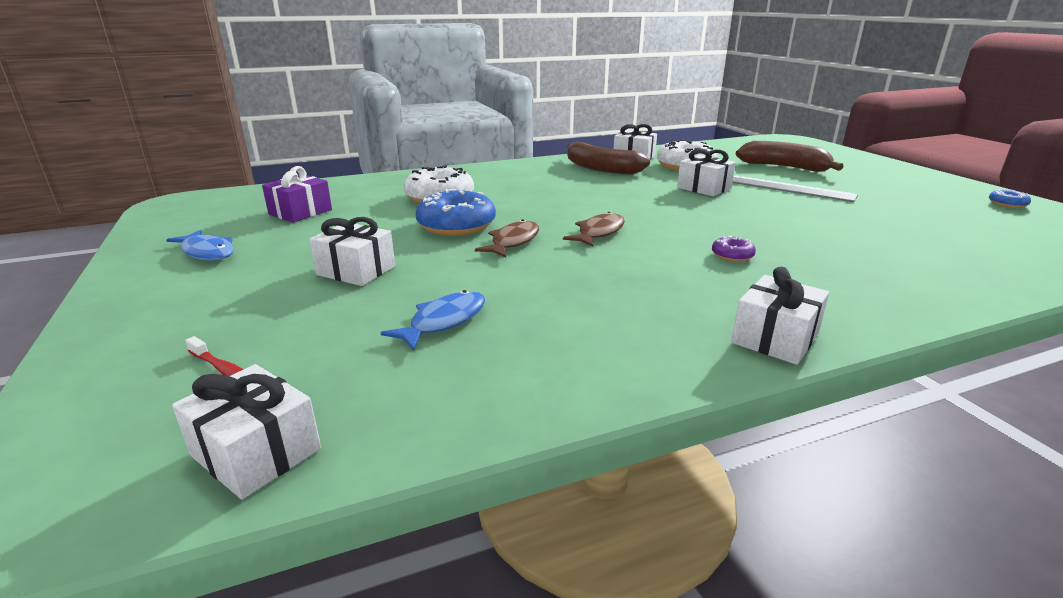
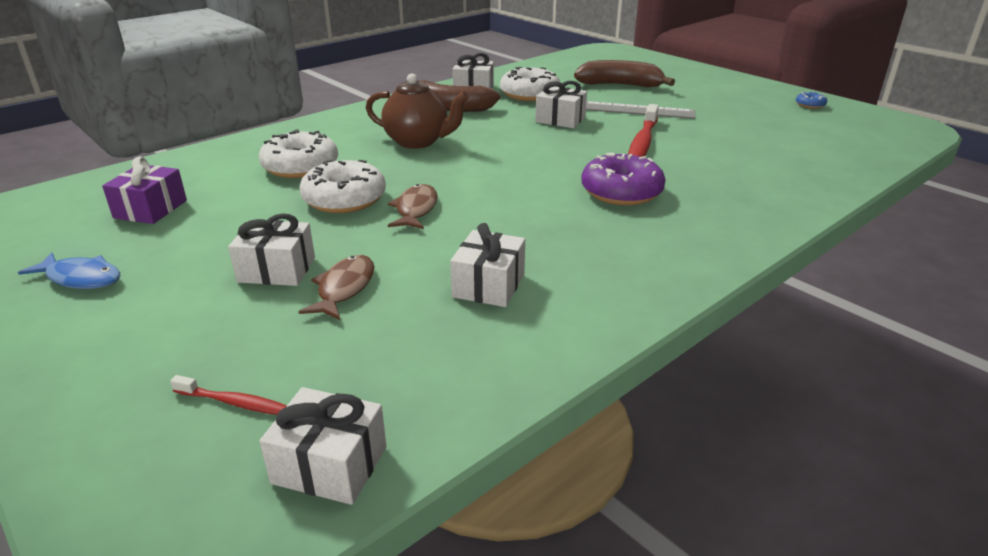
camera: 20 degrees left, 5 degrees up
(444, 321) = (408, 307): blue fish -> none
(456, 225) = (344, 199): blue donut -> white donut
(554, 191) = (418, 142): none -> brown teapot
(599, 233) = (491, 186): brown fish -> brown fish (344, 288)
(732, 255) = (621, 192): purple donut -> purple donut, size x2.14
(775, 338) = (690, 266): white gift -> white gift (488, 285)
(781, 216) = (642, 143): none -> red toothbrush

